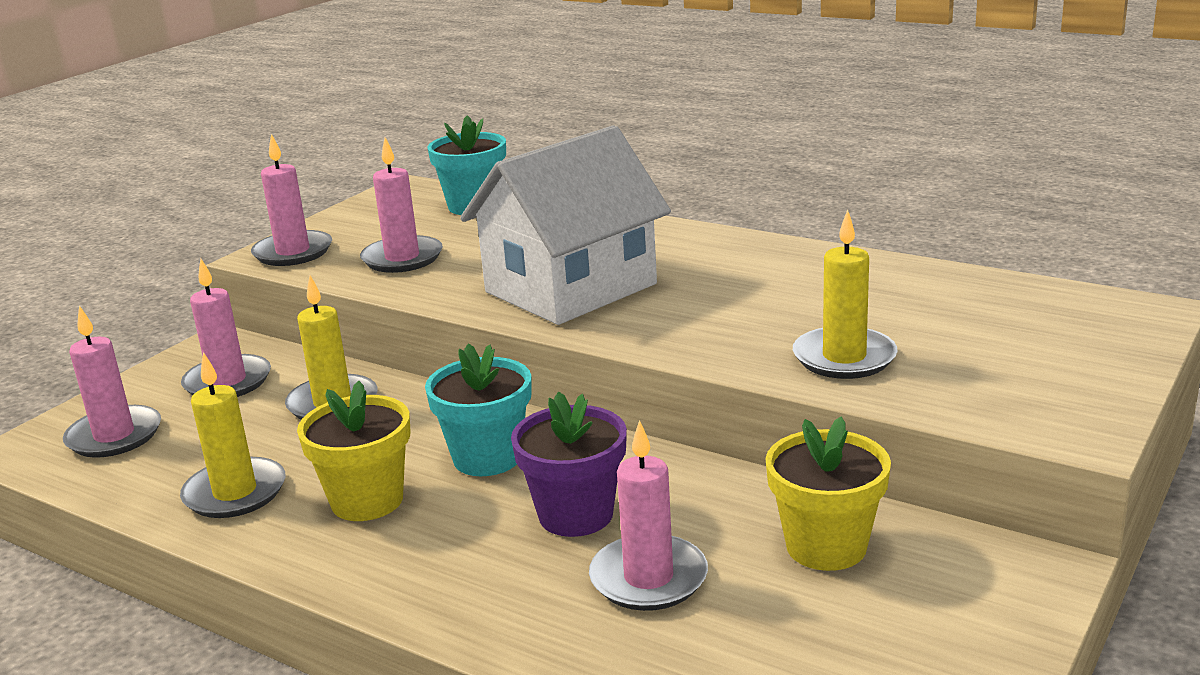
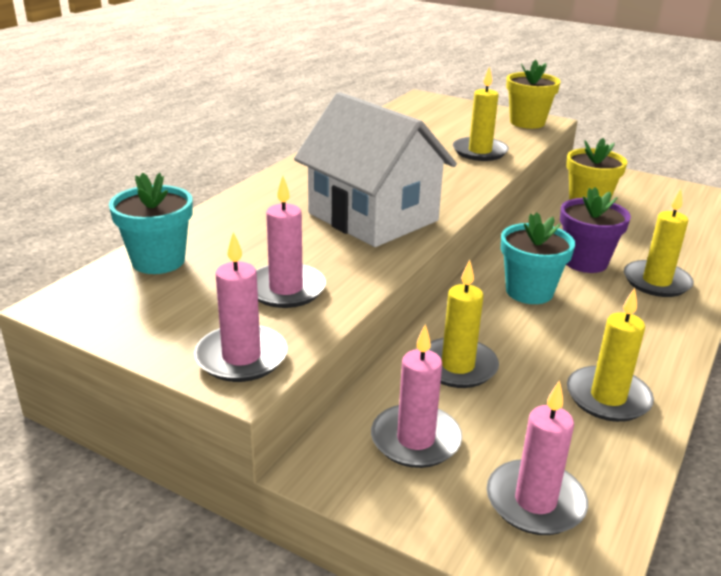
camera: 95 degrees left, 5 degrees up
(367, 500) = (596, 334): yellow flower pot -> yellow flower pot (527, 122)
(502, 579) = (656, 282): none -> yellow candle
(648, 578) = (634, 243): pink candle -> none

